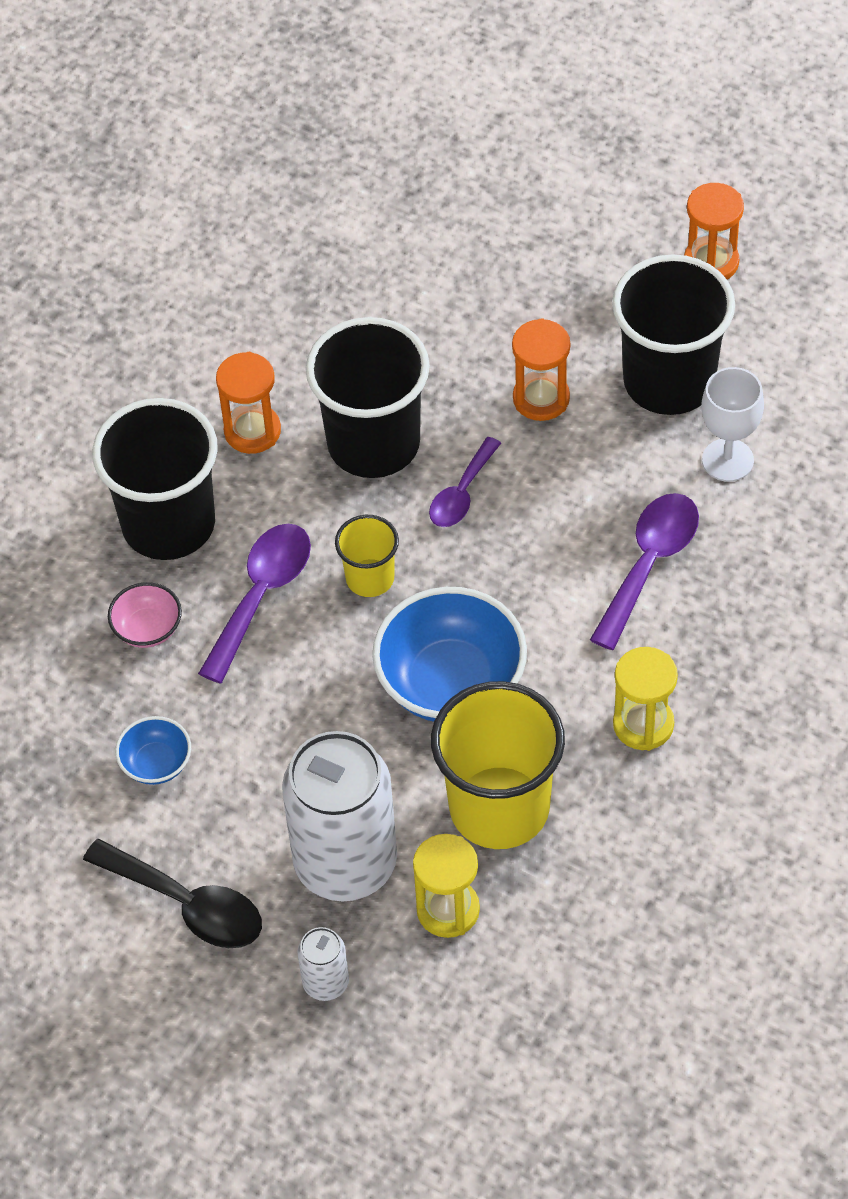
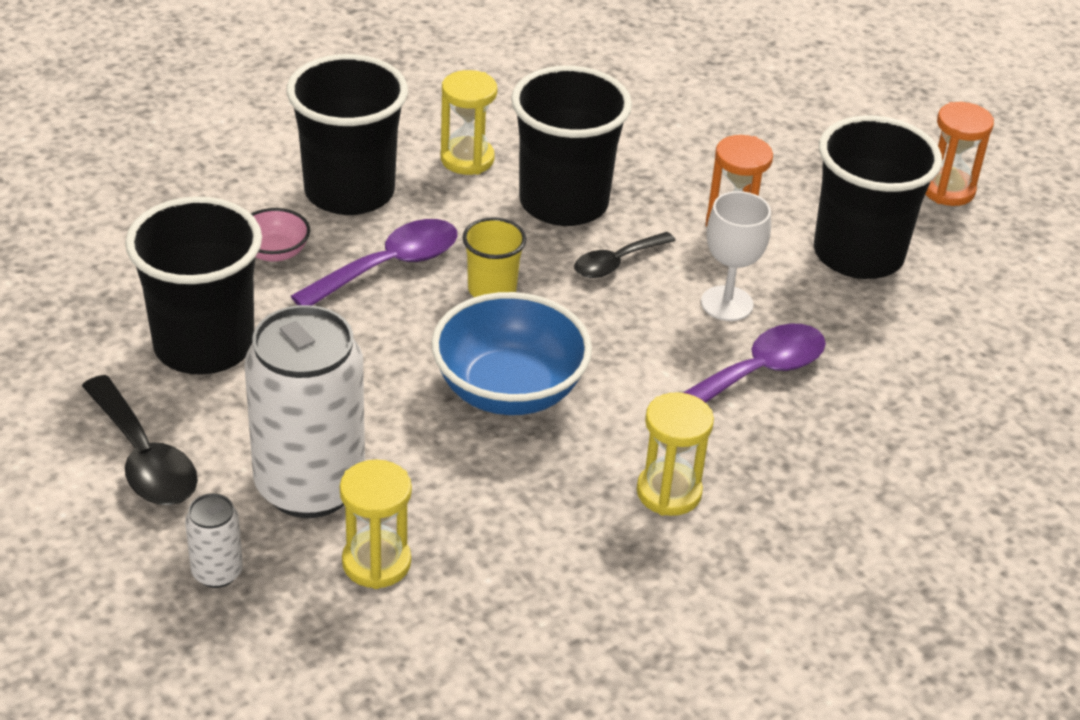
camera: 20 degrees right, 15 degrees down
(156, 763) = (204, 346): blue bowl -> black cup
(252, 431) = (467, 159): orange hourglass -> yellow hourglass
(462, 493) = (617, 262): purple spoon -> black spoon
(499, 808) = (485, 502): yellow cup -> none
(727, 460) = (879, 327): white goblet -> white goblet (727, 303)

